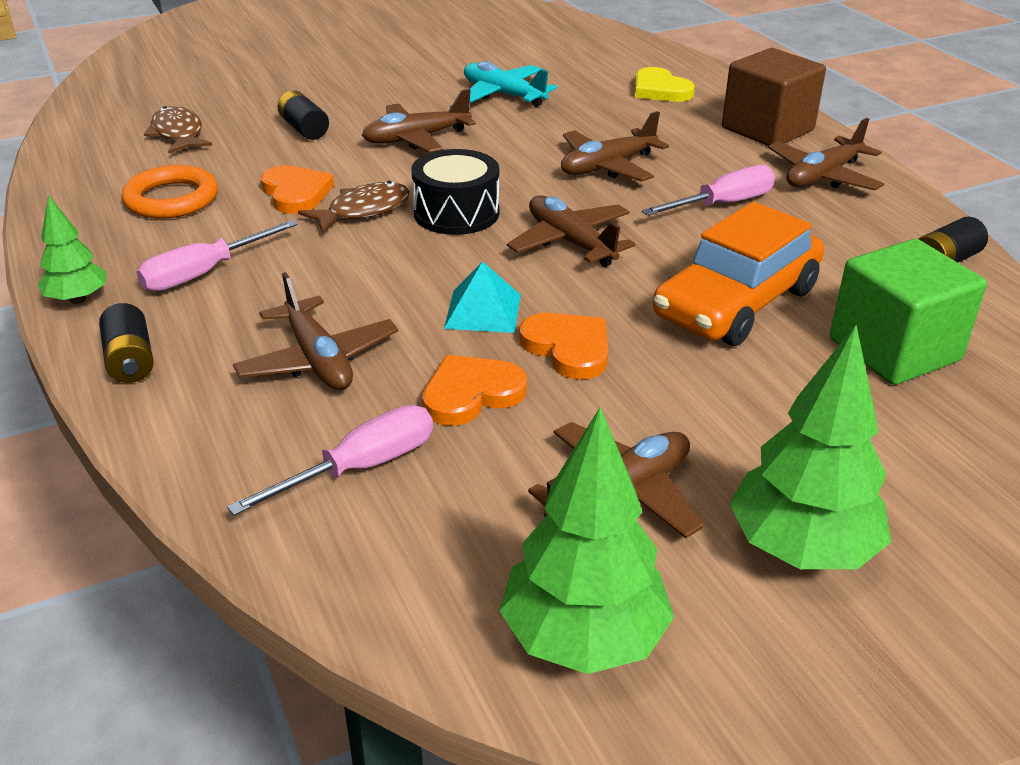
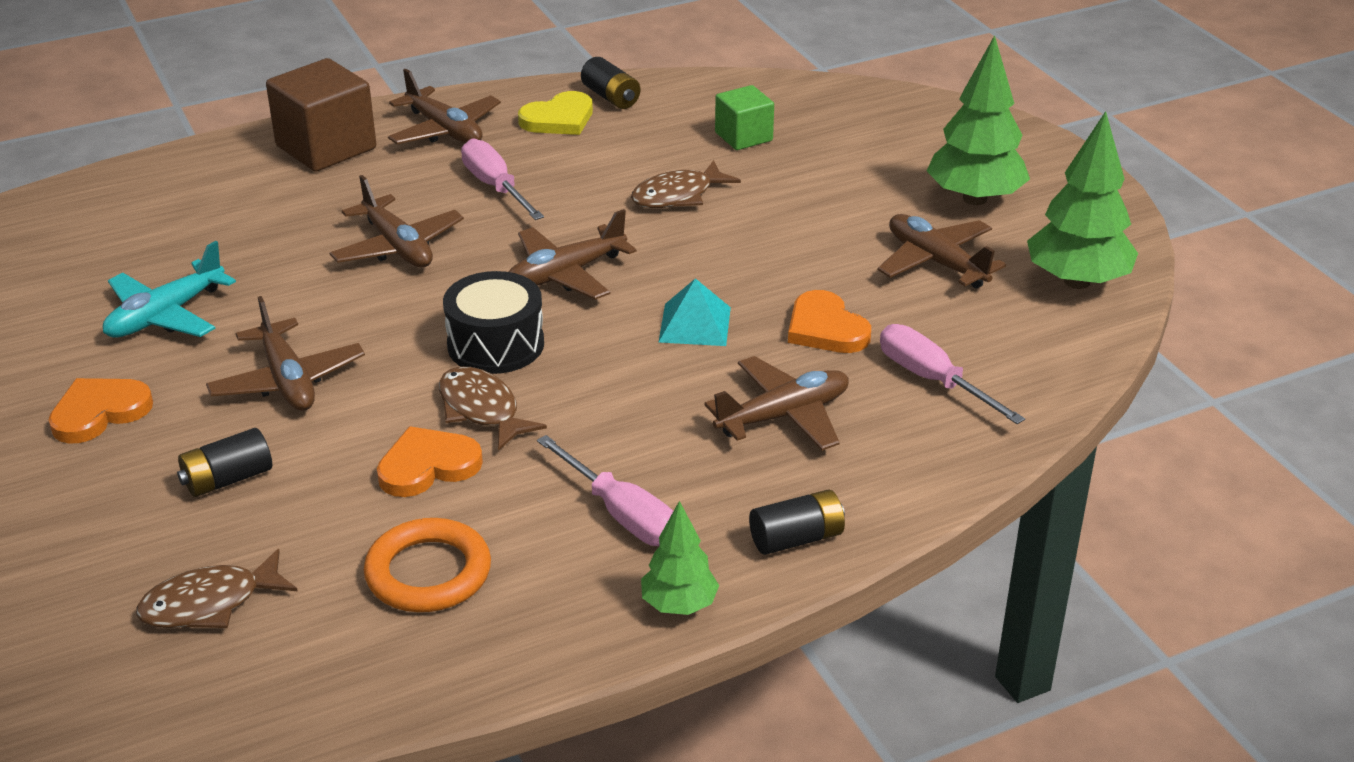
camera: 90 degrees left, 0 degrees up
(568, 348) = (753, 280): orange heart -> orange heart (99, 412)
(660, 90) = (192, 203): yellow heart -> yellow heart (559, 119)
(736, 303) = (678, 195): orange car -> brown fish
(894, 350) = (743, 137): green cube -> green cube, size x0.59

